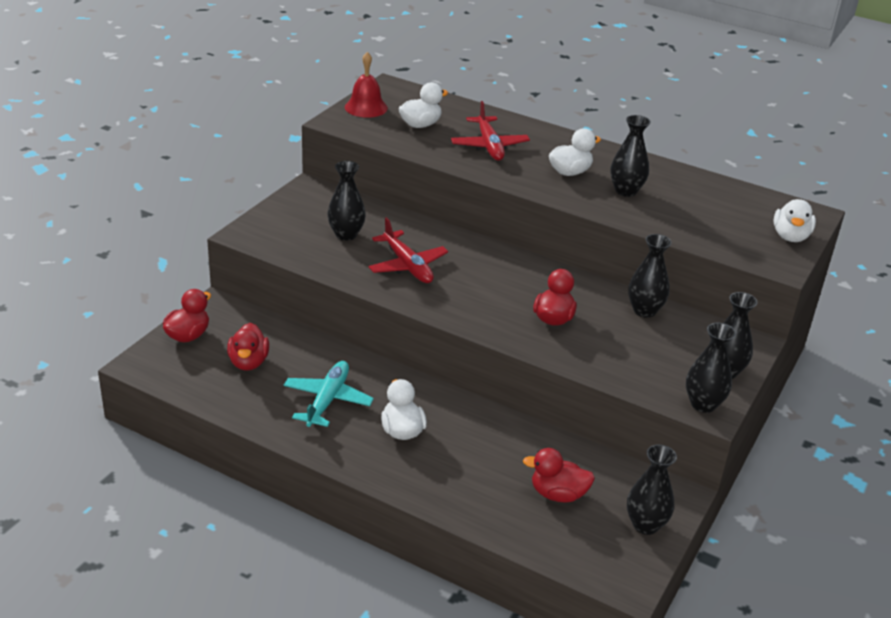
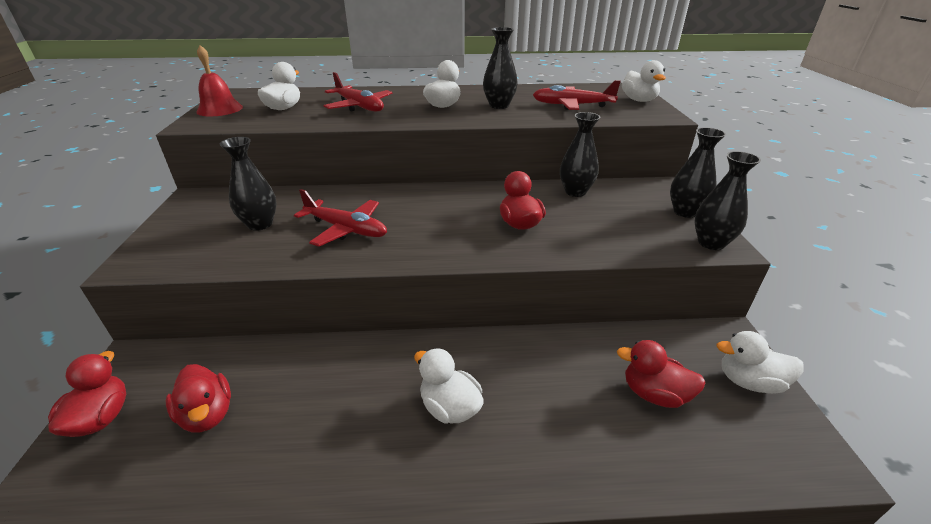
camera: 30 degrees left, 0 degrees up
(327, 400) = (339, 414): turquoise plane -> none
(558, 494) = (654, 394): red duck -> red duck turned 45 degrees clockwise
(645, 525) = (749, 381): black vase -> white duck
(703, 218) = (572, 105): none -> red plane

